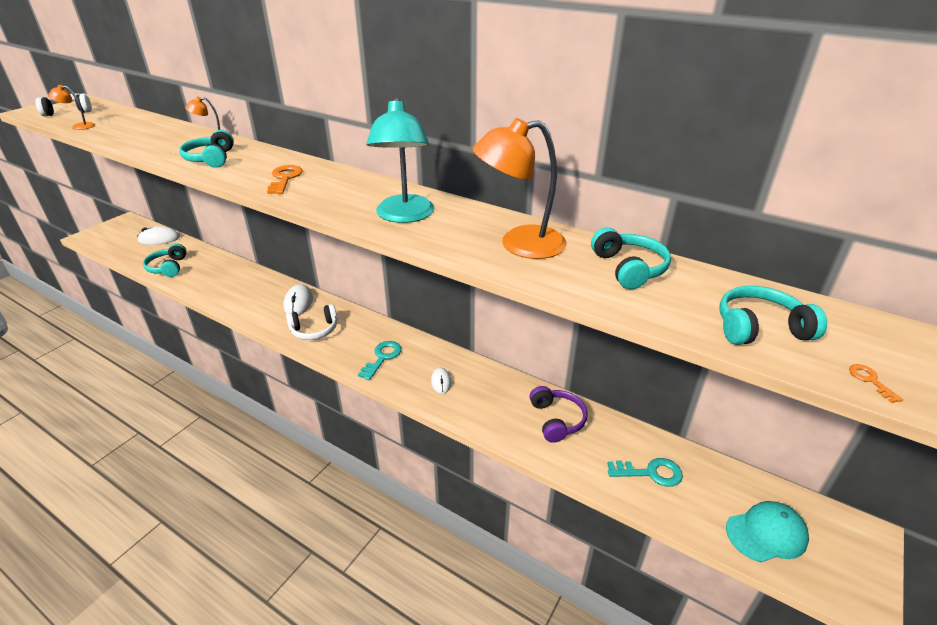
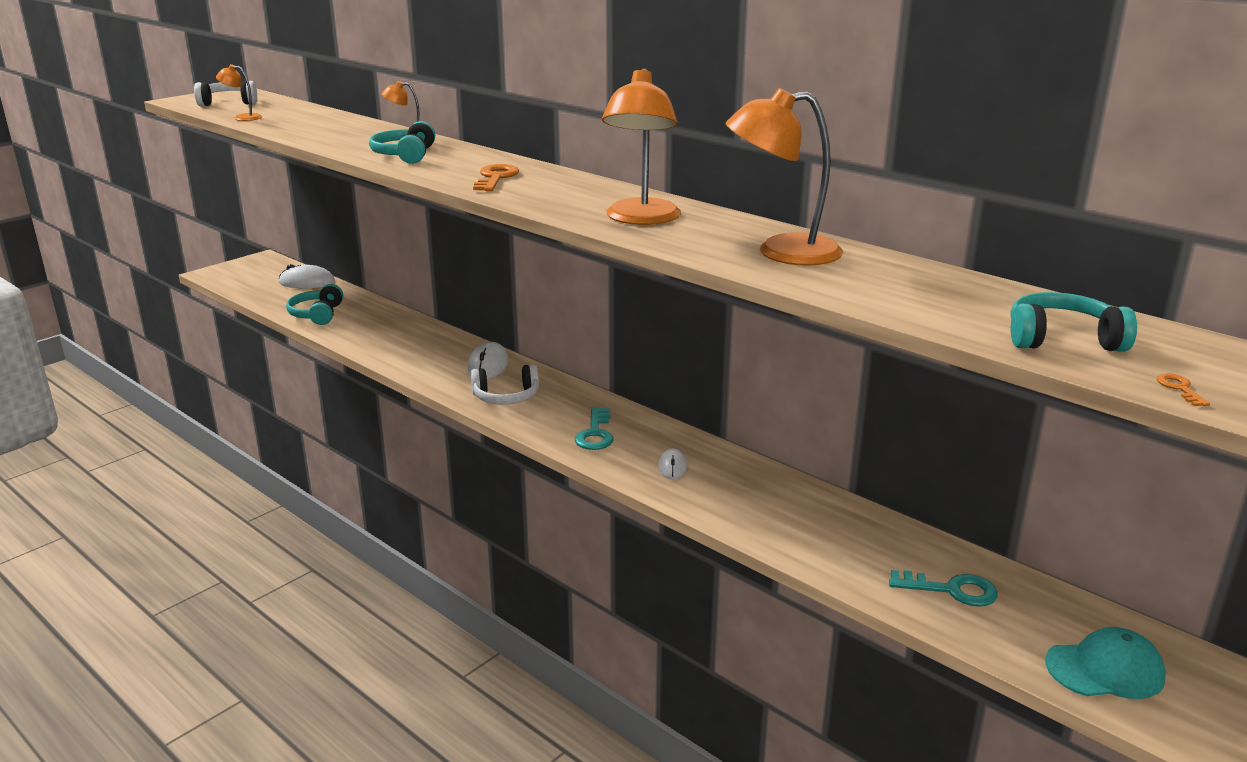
camera: 10 degrees right, 10 degrees down
(382, 357) = (595, 434): turquoise key -> turquoise key turned 150 degrees clockwise
(404, 216) = (641, 219): turquoise lamp -> orange lamp
(556, 420) = (829, 522): purple headphones -> none
(629, 268) = (916, 280): turquoise headphones -> none

